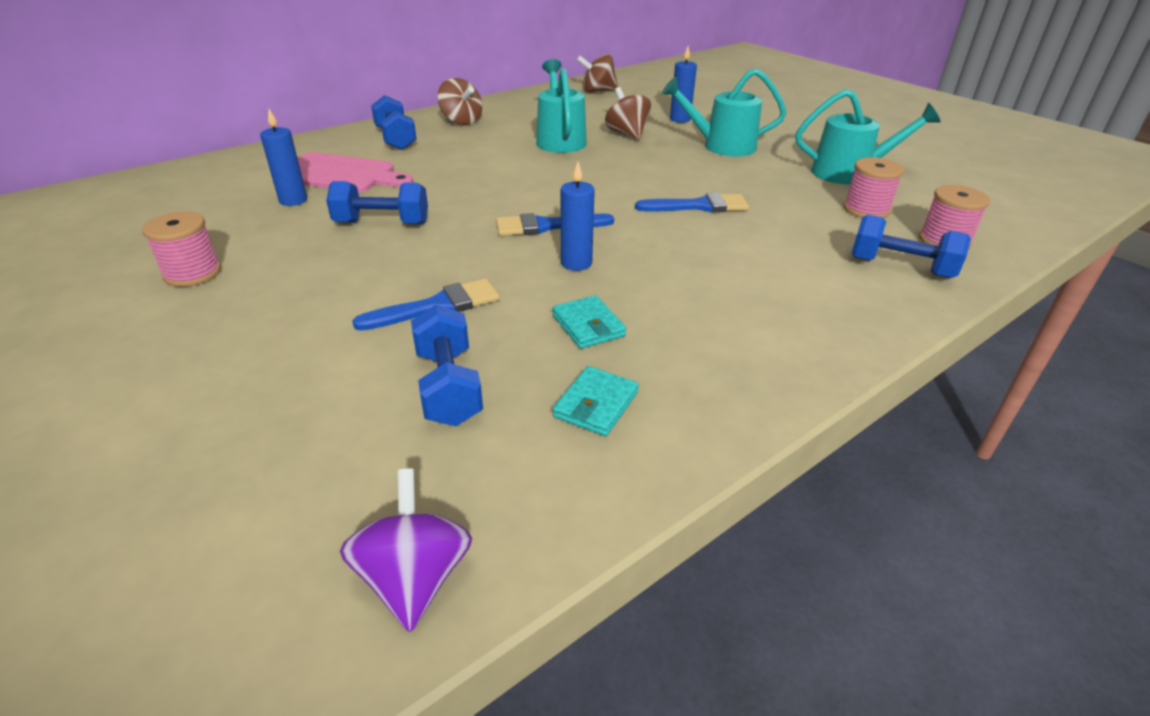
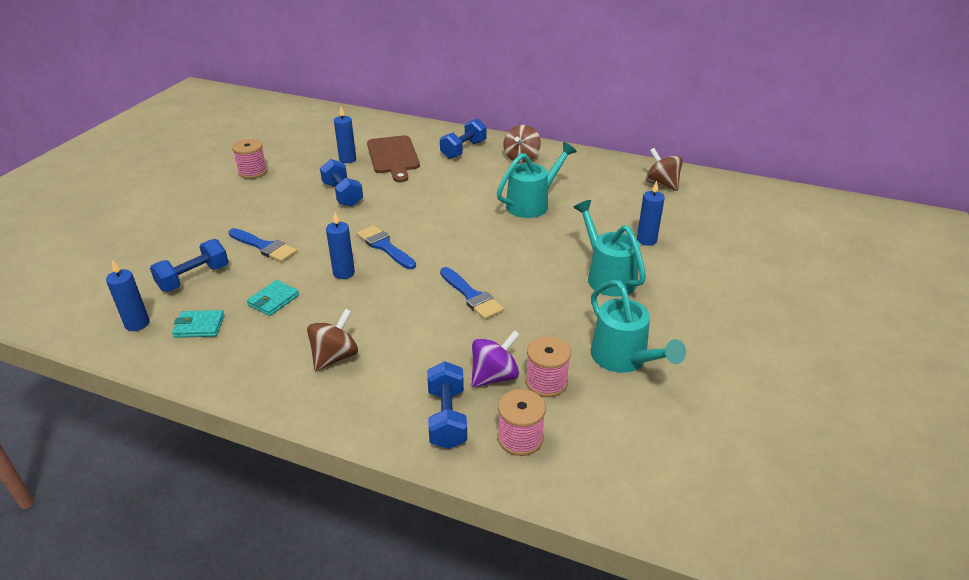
camera: 60 degrees right, 0 degrees up
(341, 174) = (393, 157): pink cutting board -> brown cutting board
(414, 578) = (68, 318): purple spinning top -> purple spinning top (494, 376)
(527, 475) = (137, 324): none -> blue candle
(627, 134) = (579, 226): brown spinning top -> brown spinning top (335, 357)

